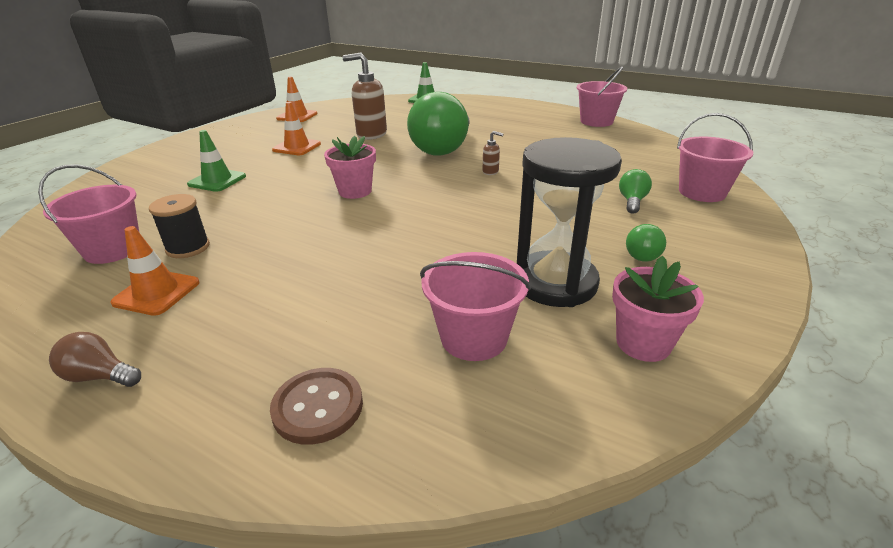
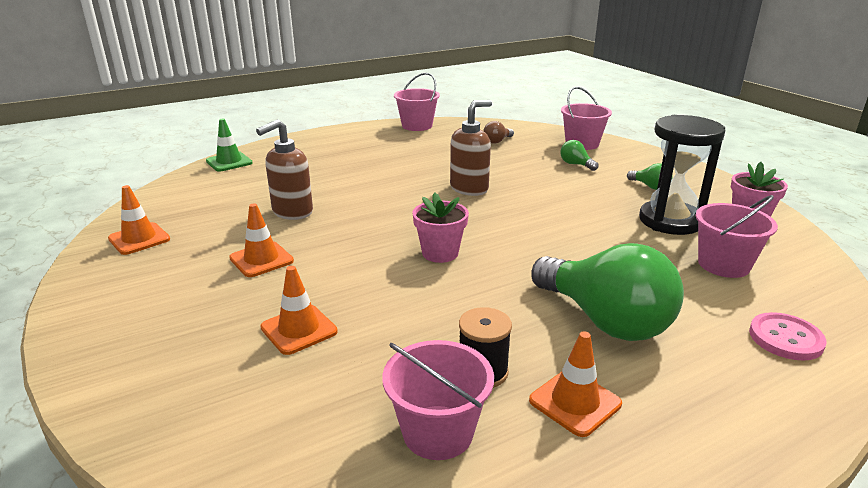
camera: 60 degrees left, 5 degrees down
(100, 376) = (717, 448): brown light bulb -> brown light bulb (497, 141)
(217, 180) = (299, 329): green traffic cone -> orange traffic cone
(318, 407) = (785, 338): brown button -> pink button
(443, 148) = (388, 191): green light bulb -> green light bulb (605, 320)
(490, 172) = (469, 189): brown soap dispenser -> brown soap dispenser, size x2.19

